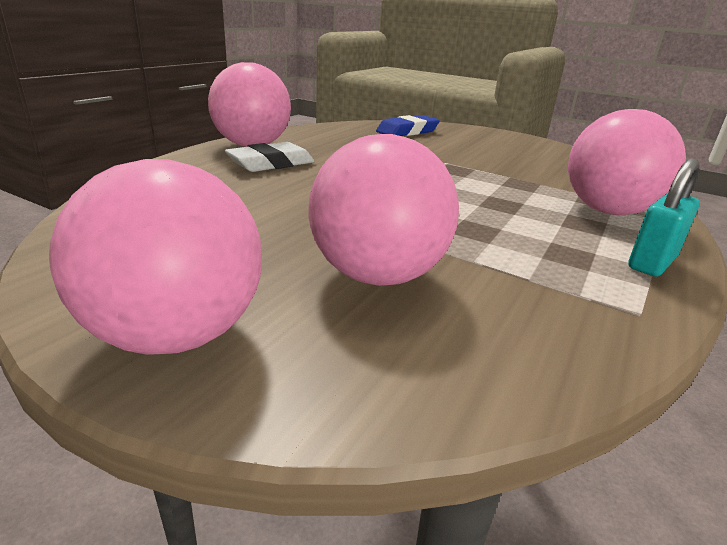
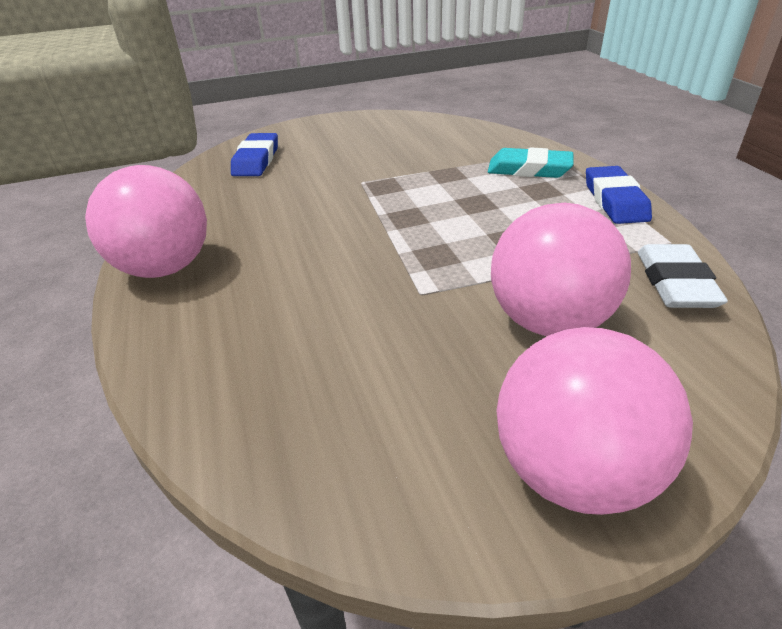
camera: 45 degrees left, 10 degrees up
(271, 164) = (241, 277): white eraser -> white eraser (675, 283)
(608, 211) = (529, 169): pink ball -> turquoise eraser
(651, 263) = (615, 201): turquoise padlock -> blue eraser

